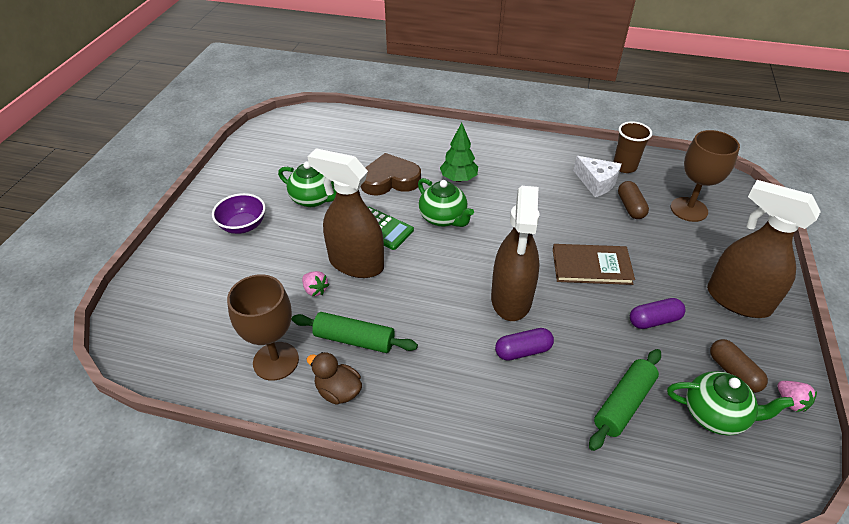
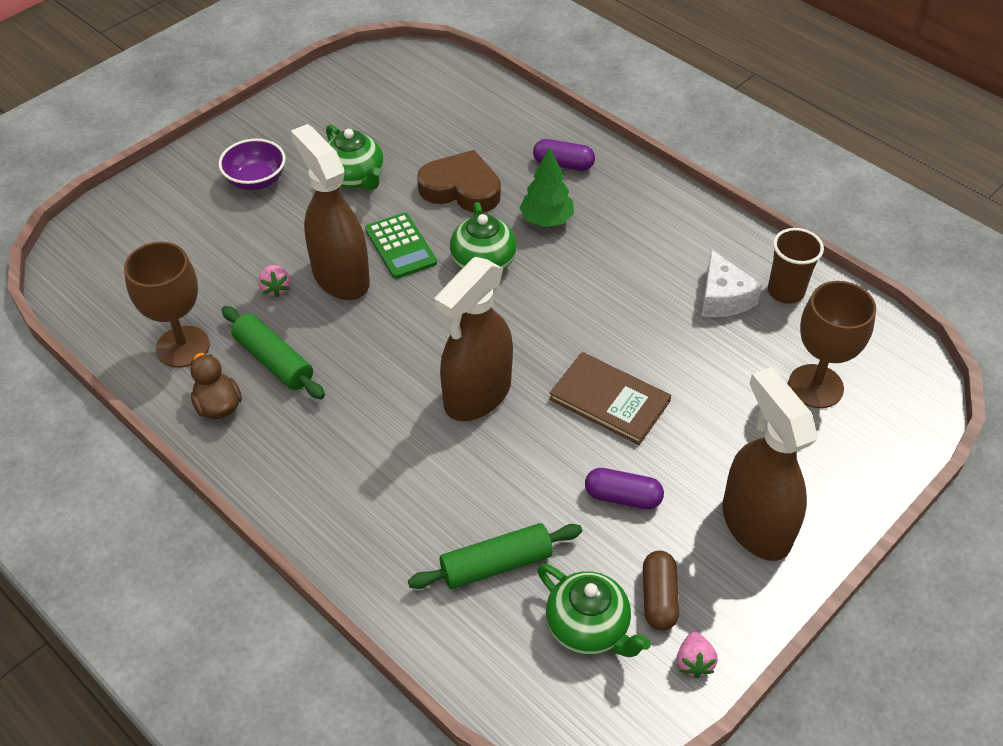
camera: 30 degrees right, 5 degrees up
(523, 351) = (438, 457): purple capsule -> purple capsule (563, 164)
(630, 207) = (736, 349): brown capsule -> none

